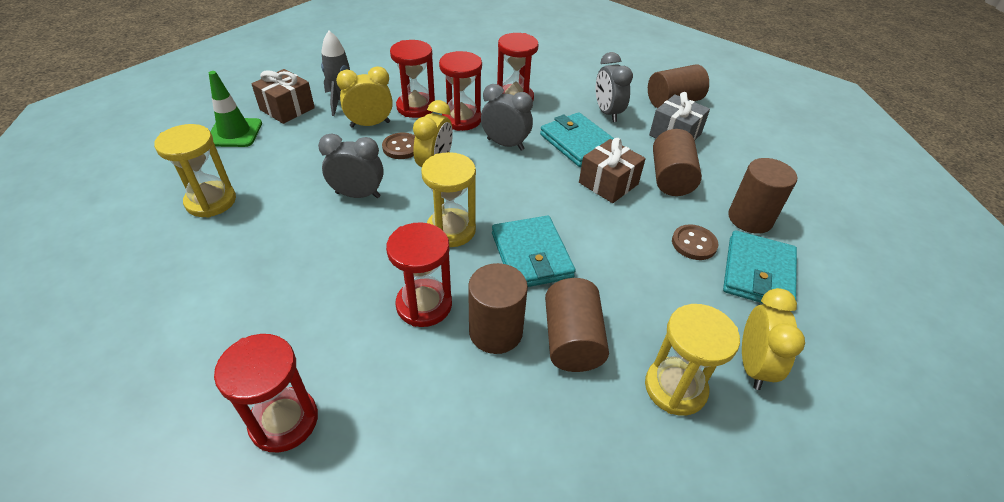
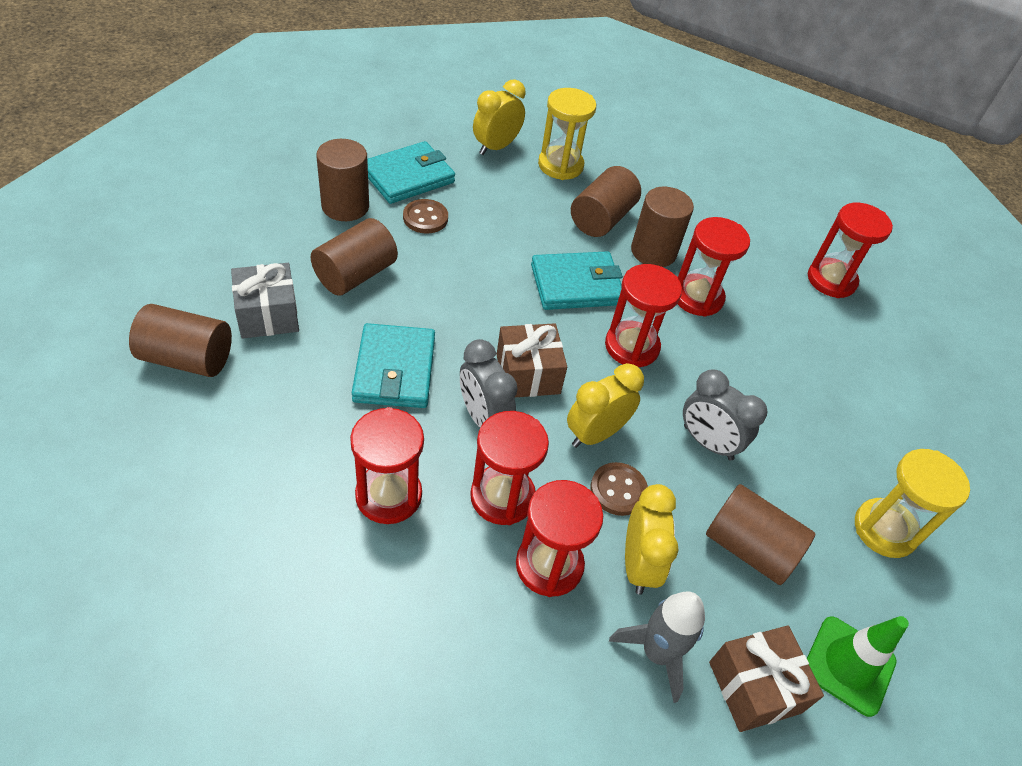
camera: 150 degrees left, 5 degrees up
(307, 155) = (749, 548): none -> brown cylinder
(370, 124) = (638, 564): yellow clock -> yellow clock turned 105 degrees counterclockwise
(451, 230) = (631, 346): yellow hourglass -> red hourglass
(531, 255) = (576, 285): turquoise wallet -> turquoise wallet turned 60 degrees clockwise
(607, 113) = (298, 392): grey clock -> none
(608, 183) = (426, 305): brown gift -> brown gift (528, 374)

